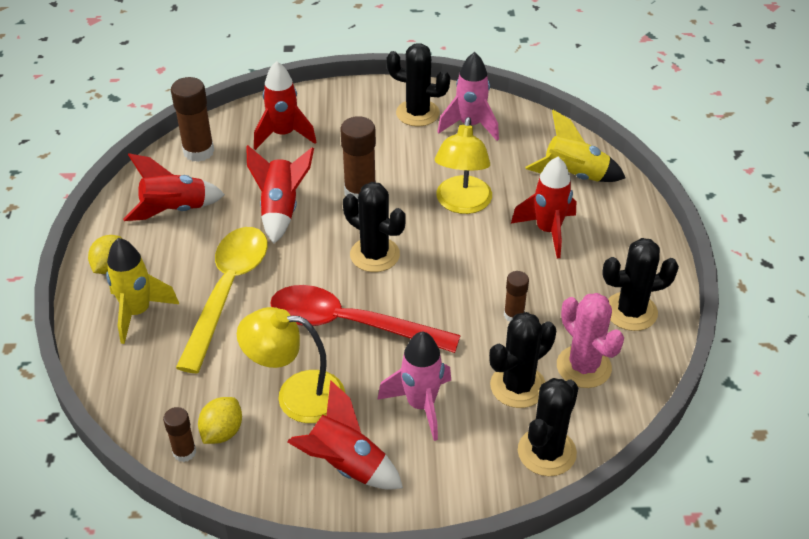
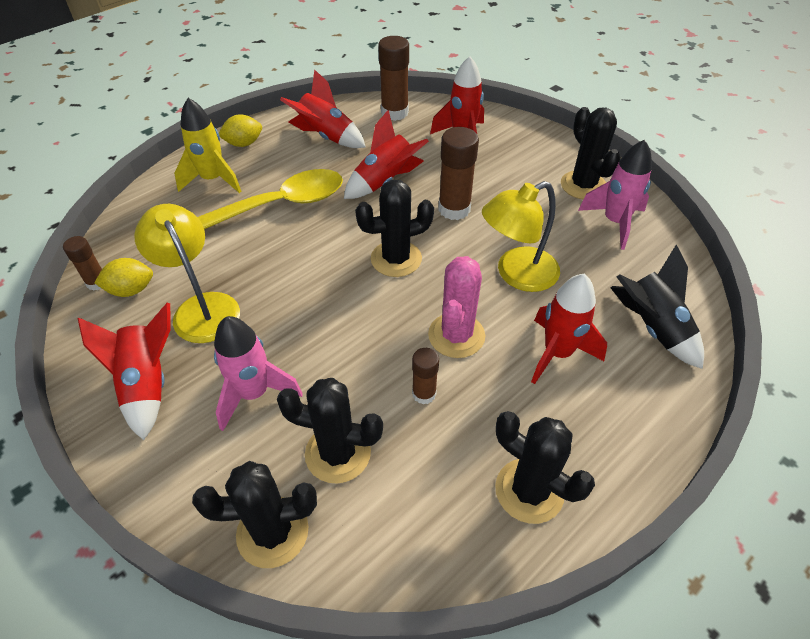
camera: 50 degrees right, 5 degrees up
(349, 324) = (305, 291): red spoon -> none
(375, 255) = (396, 259): black cactus -> black cactus turned 75 degrees clockwise
(574, 176) = (652, 328): yellow rocket -> black rocket
(583, 367) = (412, 494): pink cactus -> pink cactus (456, 335)

